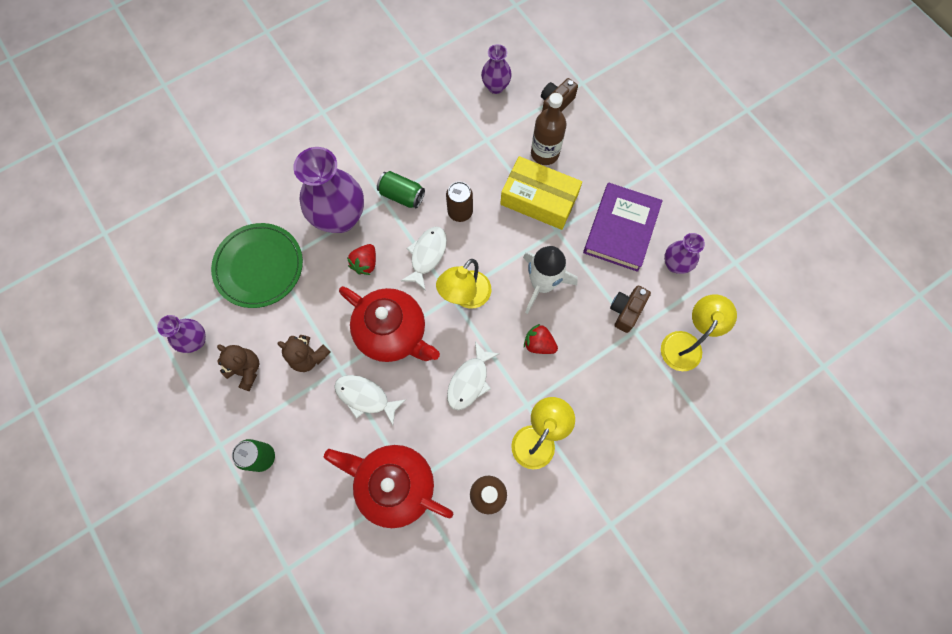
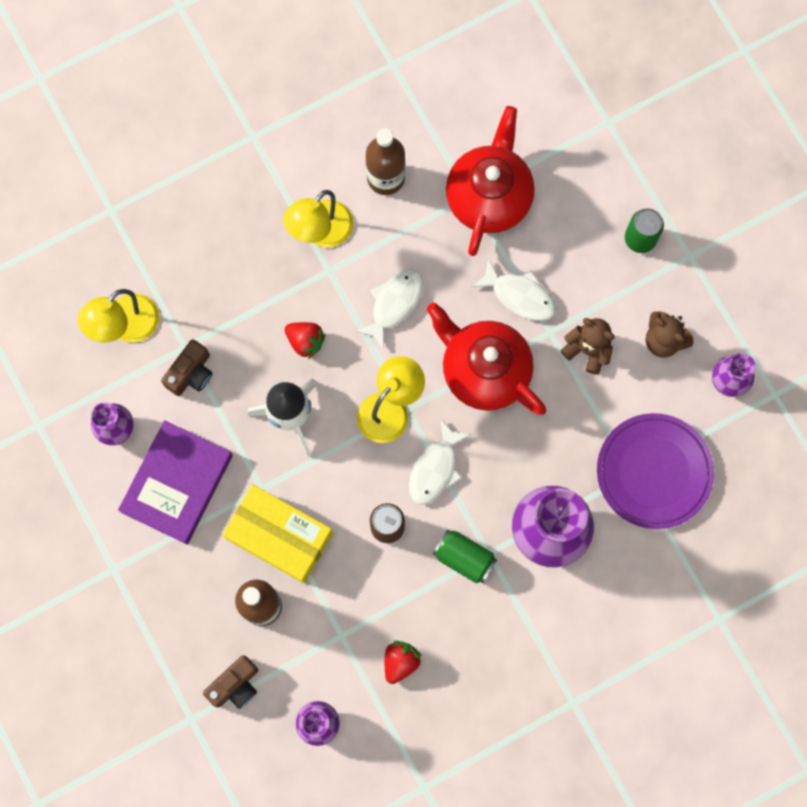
camera: 175 degrees left, 5 degrees up
(259, 267) = (654, 472): green plate -> purple plate
(365, 263) = (516, 464): red strawberry -> red strawberry (400, 662)
(394, 485) = (489, 196): red teapot -> red teapot turned 105 degrees counterclockwise

